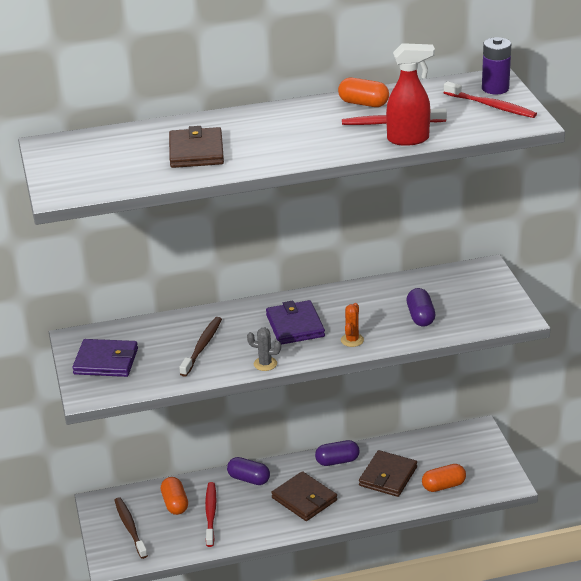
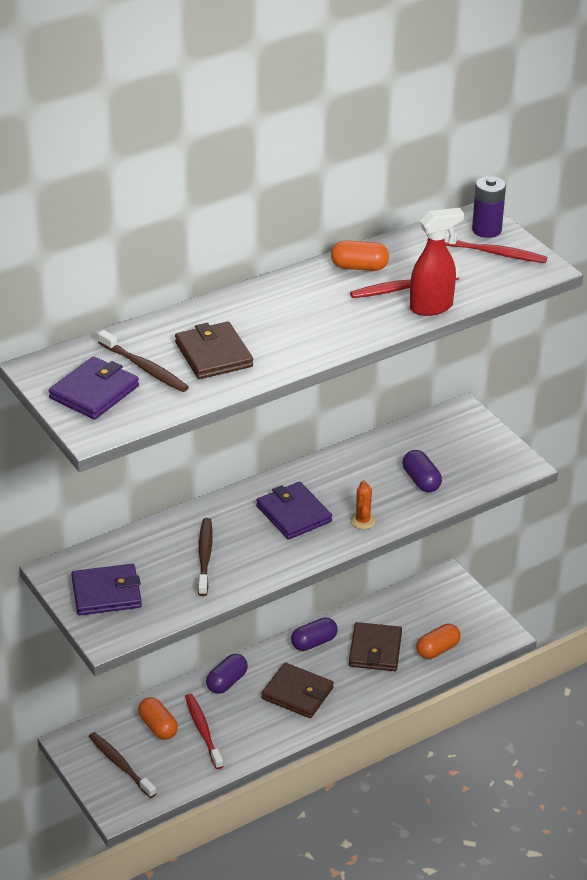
camera: 20 degrees left, 5 degrees up
(80, 166) = (94, 392): none -> purple wallet
(132, 154) = (144, 368): none -> brown toothbrush
(249, 479) = (227, 682): purple capsule -> purple capsule turned 60 degrees counterclockwise
(265, 364) = (284, 565): grey cactus -> none

